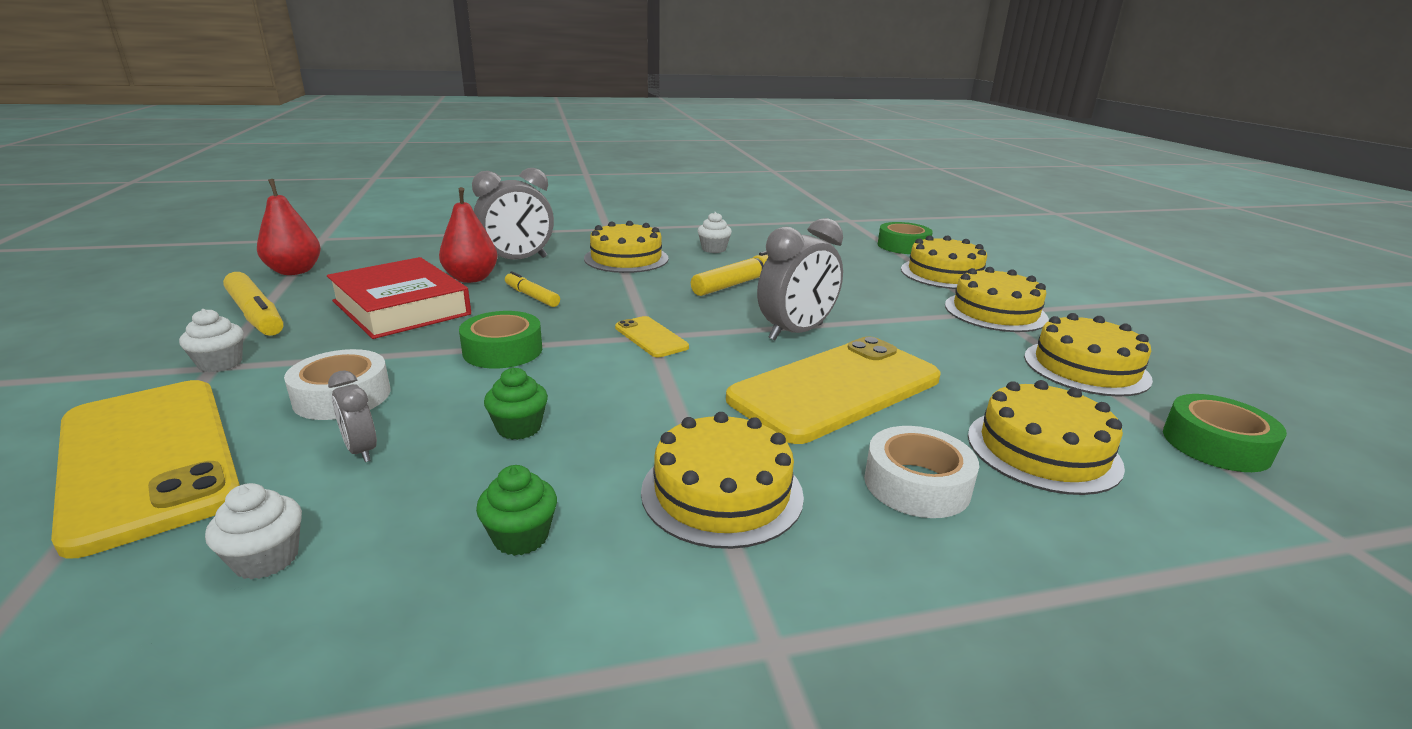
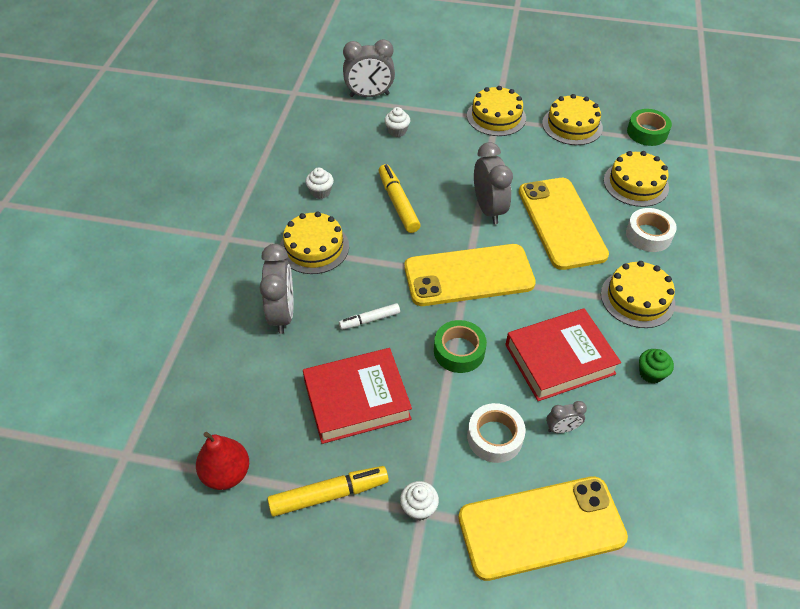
camera: 65 degrees left, 25 degrees up
(266, 559) = (644, 464): white cupcake -> white cupcake (397, 131)
(471, 278) = (312, 350): red pear -> none
(519, 428) = (559, 359): green cupcake -> red book
(532, 296) = (369, 320): yellow marker -> white marker
(651, 337) = (469, 275): yellow phone -> yellow phone, size x2.26
(903, 246) = (369, 95): green tape -> grey clock
(944, 274) = (430, 104): yellow cake -> none

